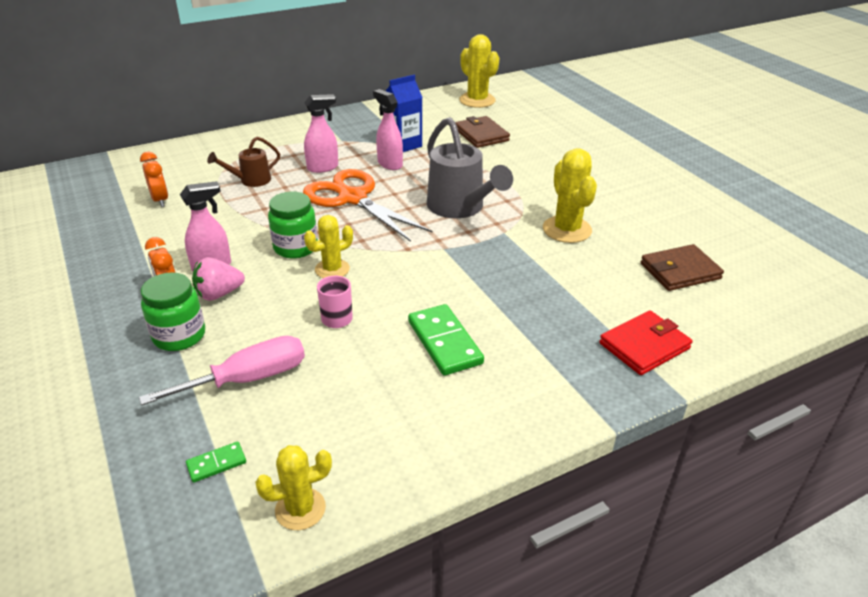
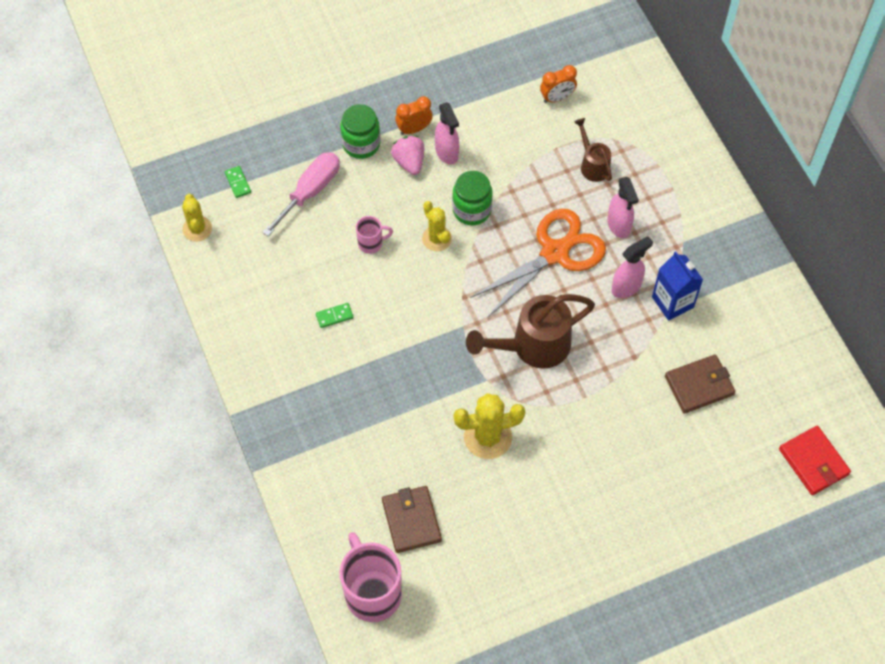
camera: 95 degrees right, 25 degrees up
(248, 379) = (310, 191): pink screwdriver -> pink screwdriver turned 120 degrees counterclockwise
(444, 342) = (334, 316): green domino -> green domino, size x0.50
(460, 208) = (533, 346): grey watering can -> brown watering can
(477, 100) = (802, 393): yellow cactus -> none
(644, 346) = (314, 459): red wallet -> red wallet (813, 462)
(774, 292) = (372, 592): none -> pink mug

